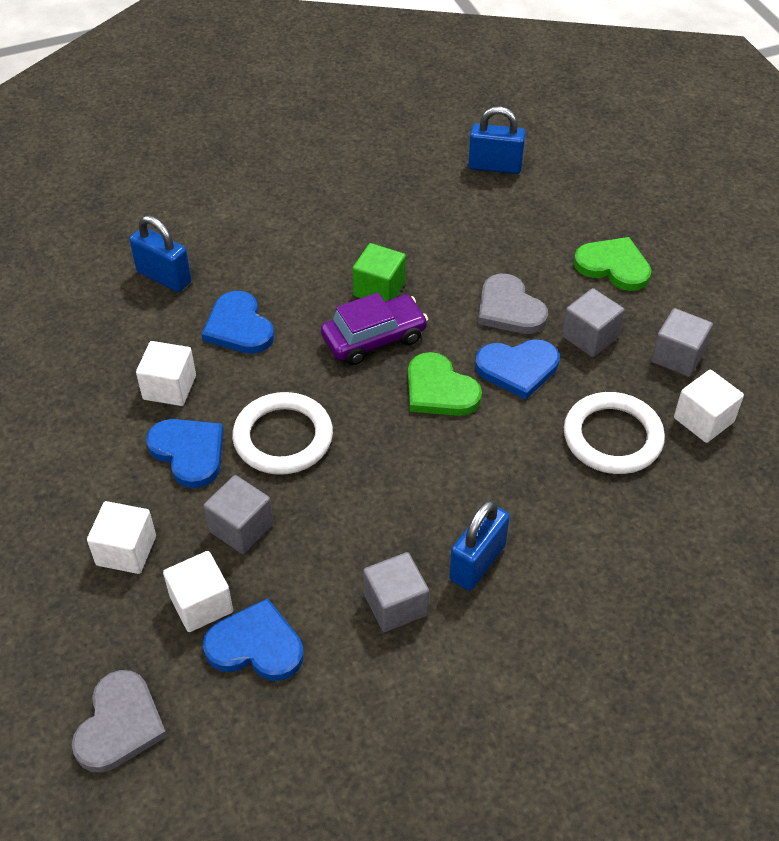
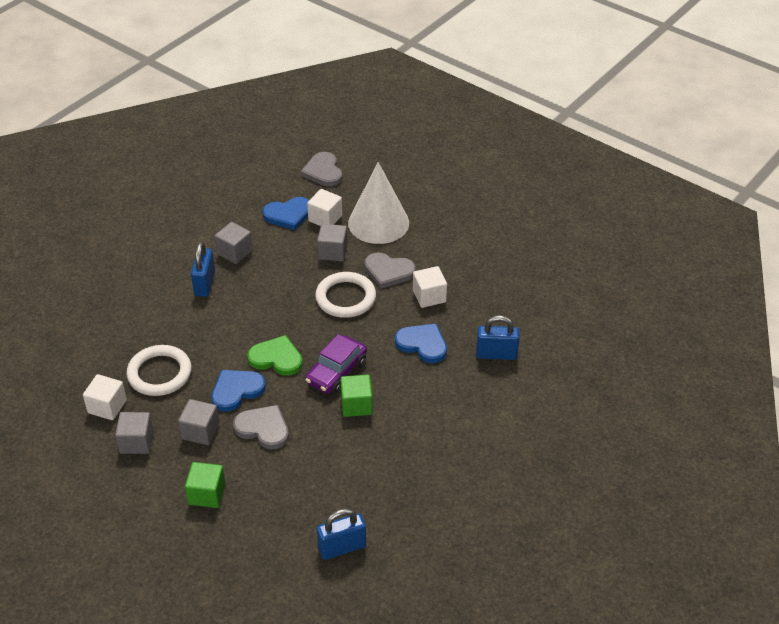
camera: 150 degrees right, 5 degrees down
(126, 550) = (378, 223): white cube -> white cone
(189, 452) = (388, 271): blue heart -> grey heart
(613, 266) = (207, 494): green heart -> green cube

